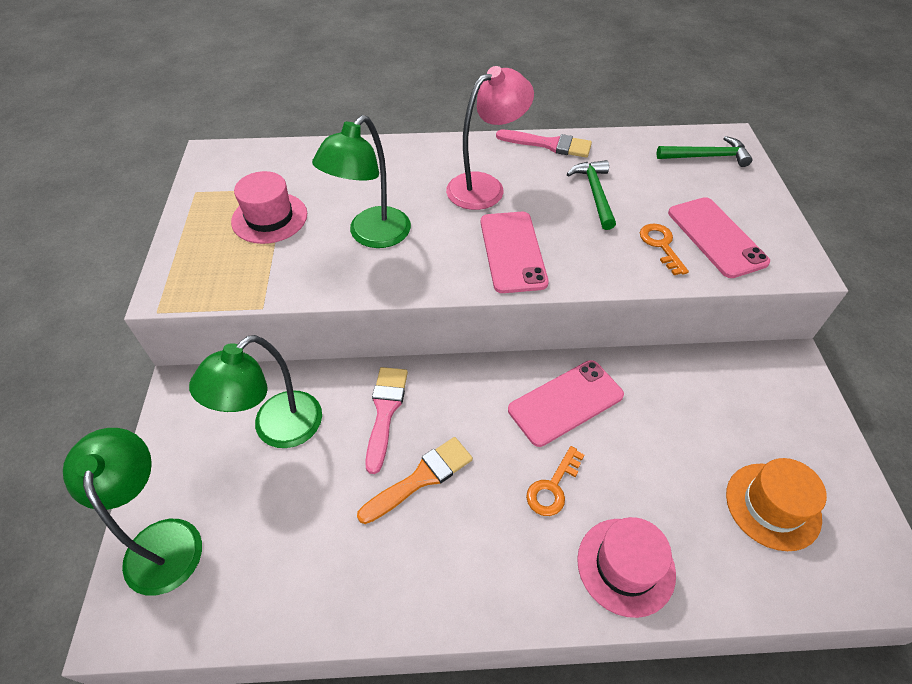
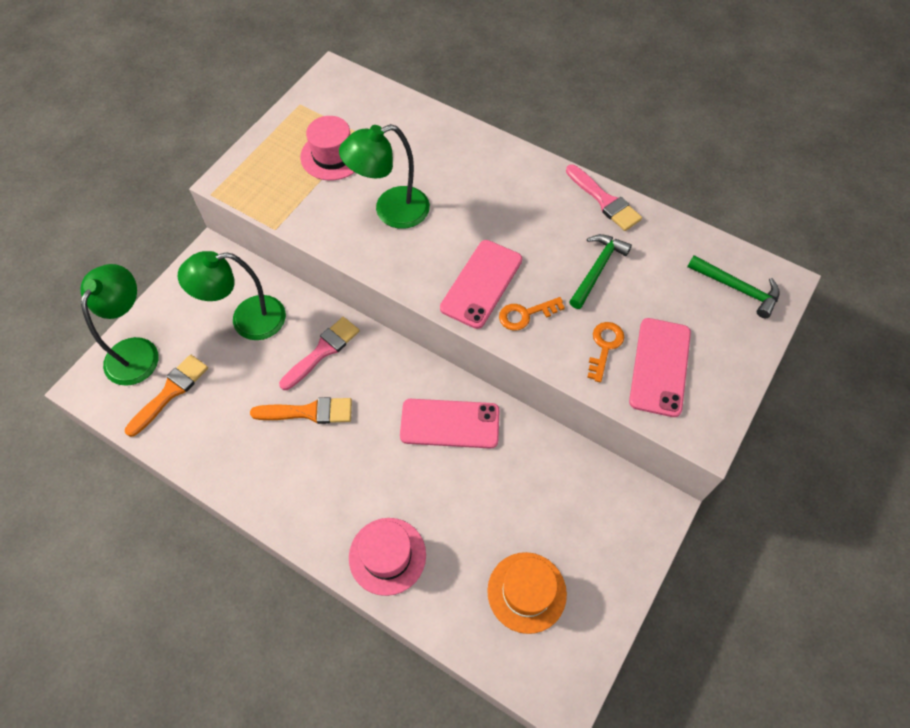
camera: 35 degrees right, 10 degrees up
(242, 559) = (170, 392): none -> orange brush
(485, 186) = (513, 213): pink lamp -> none
(553, 487) = (387, 475): orange key -> orange key (525, 314)

